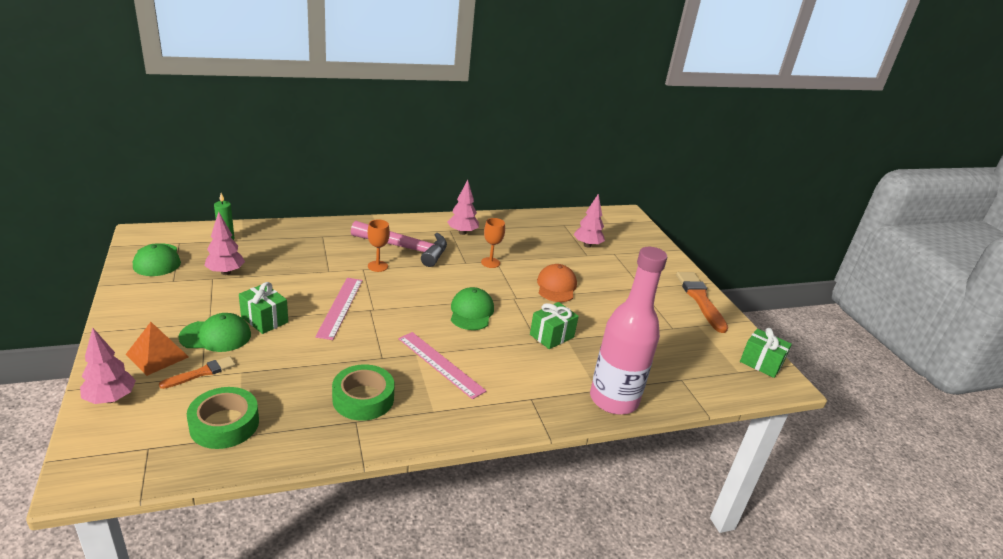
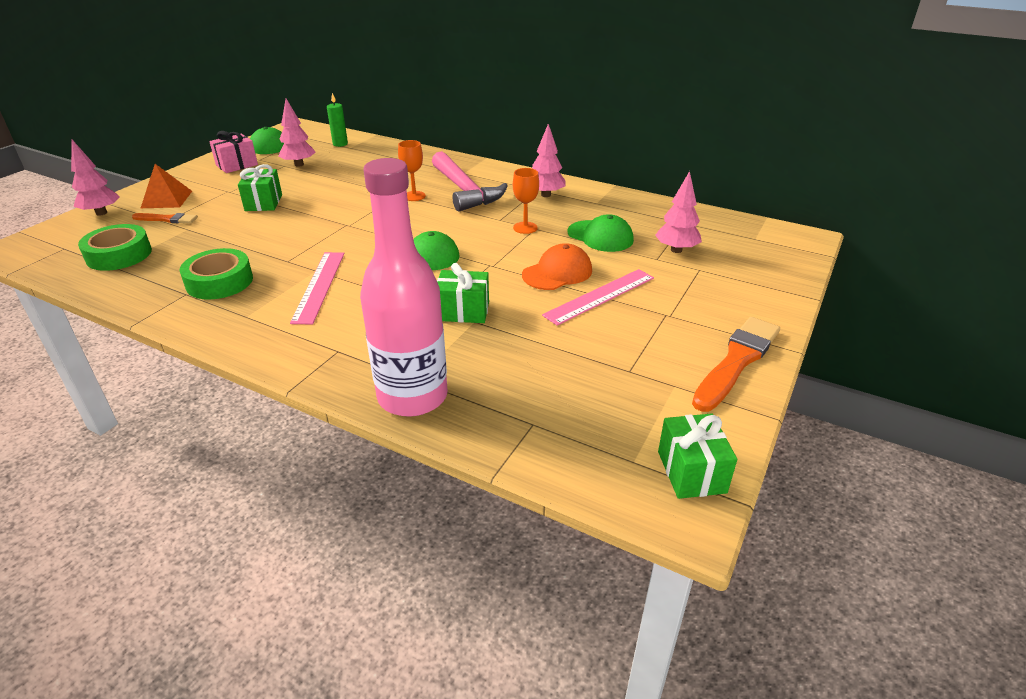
camera: 50 degrees right, 5 degrees up
(161, 294) = (237, 165): none -> pink gift
(216, 336) = (217, 201): green cap -> green cap (600, 236)
(340, 307) = (328, 214): pink ruler -> pink ruler (600, 296)

